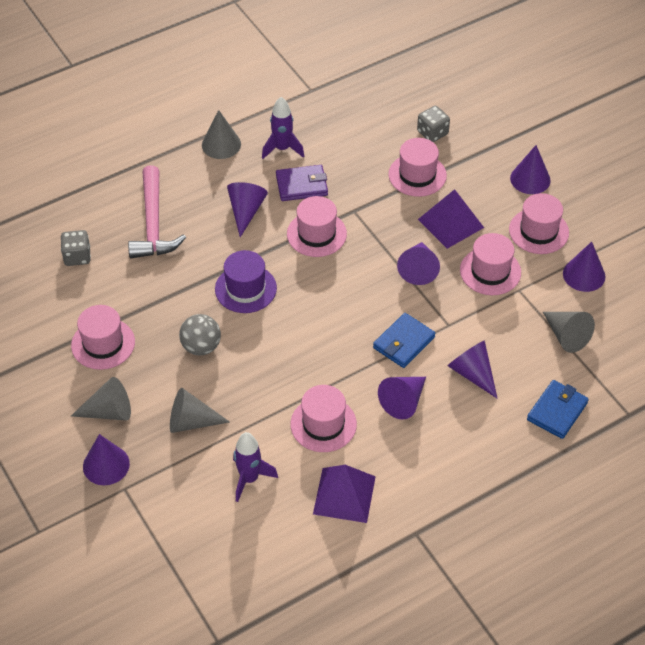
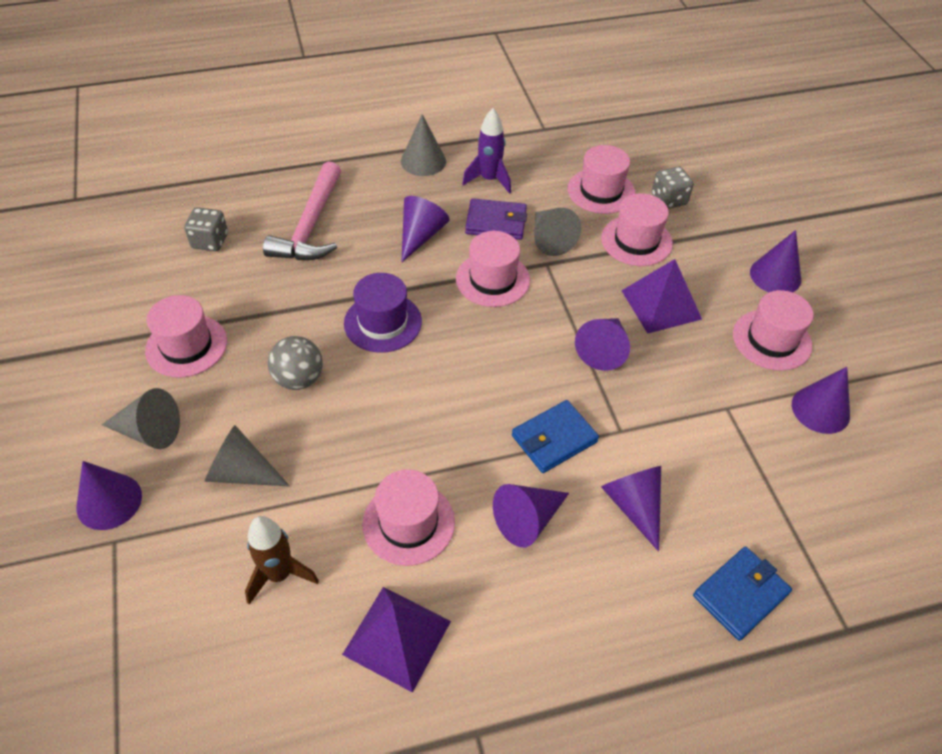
camera: 15 degrees right, 0 degrees up
(249, 479) = (279, 574): purple rocket -> brown rocket
(490, 271) = (695, 375): pink hat -> pink hat (601, 191)
(566, 336) = (778, 486): grey cone -> grey cone (550, 239)

